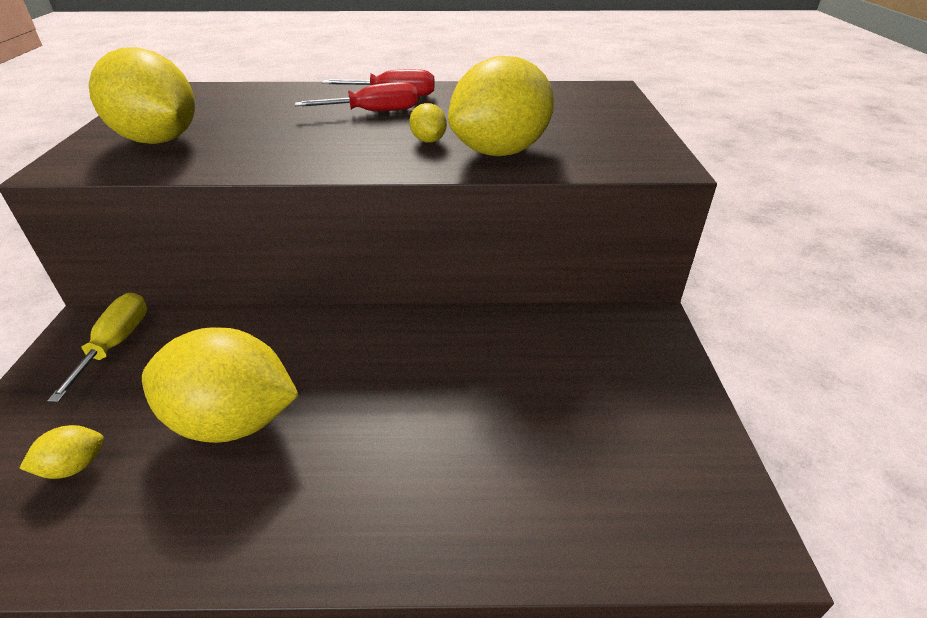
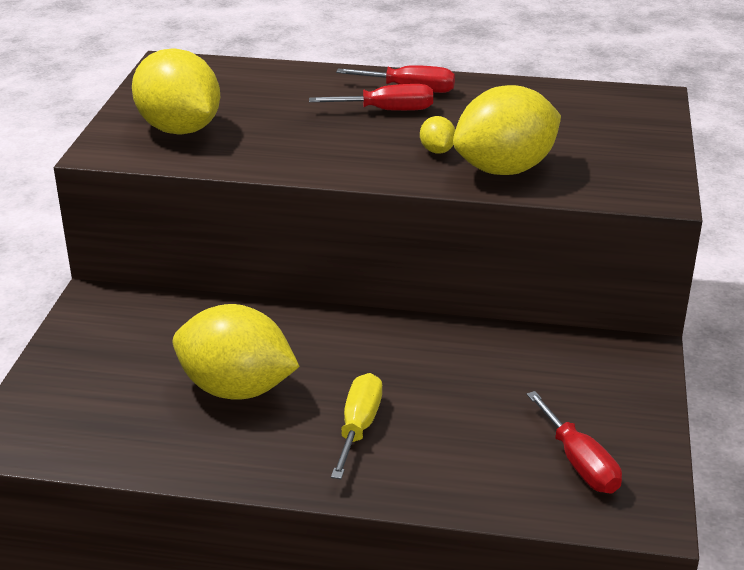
camera: 10 degrees right, 5 degrees down
(74, 466) = (113, 406): yellow lemon -> none
(116, 344) = (126, 317): yellow screwdriver -> yellow screwdriver (358, 427)
(639, 471) = (579, 463): none -> red screwdriver

